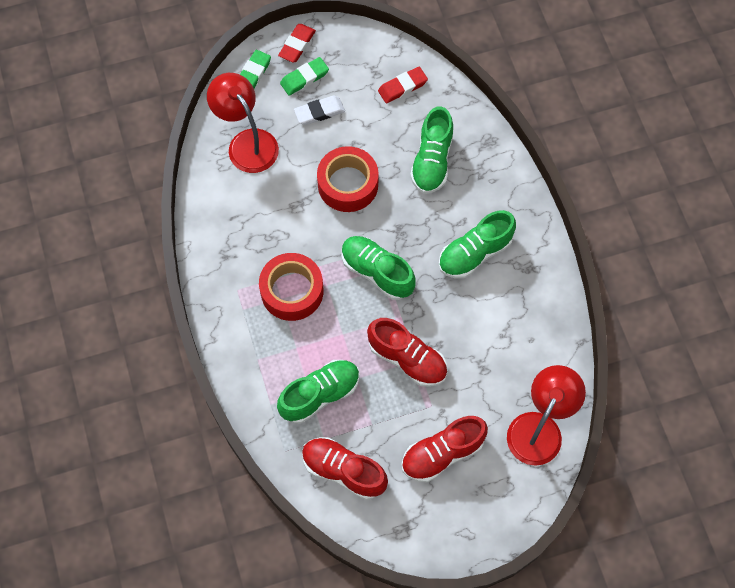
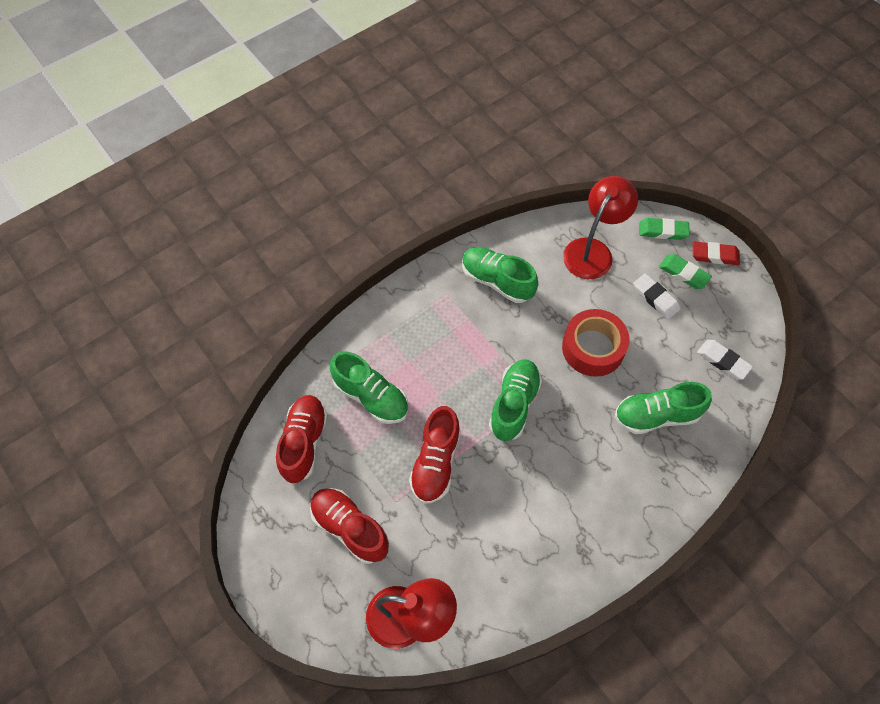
camera: 70 degrees right, 5 degrees down
(292, 291) = (463, 338): red tape -> none
(402, 87) = (723, 361): red eraser -> white eraser
(474, 253) = (575, 490): green shoe -> green shoe (497, 281)

